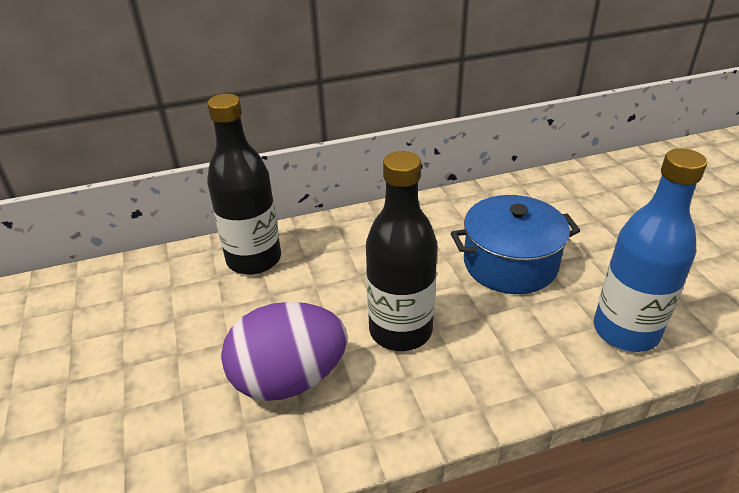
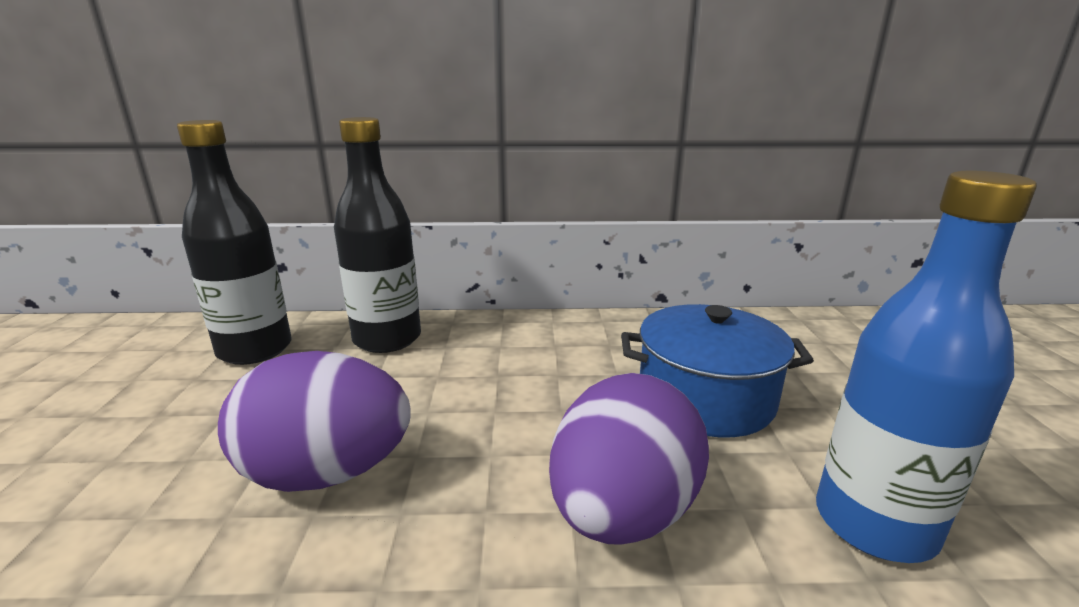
camera: 15 degrees right, 15 degrees down
(400, 330) = (512, 446): black bottle -> black bottle (255, 350)
(488, 359) = (622, 512): none -> purple egg

